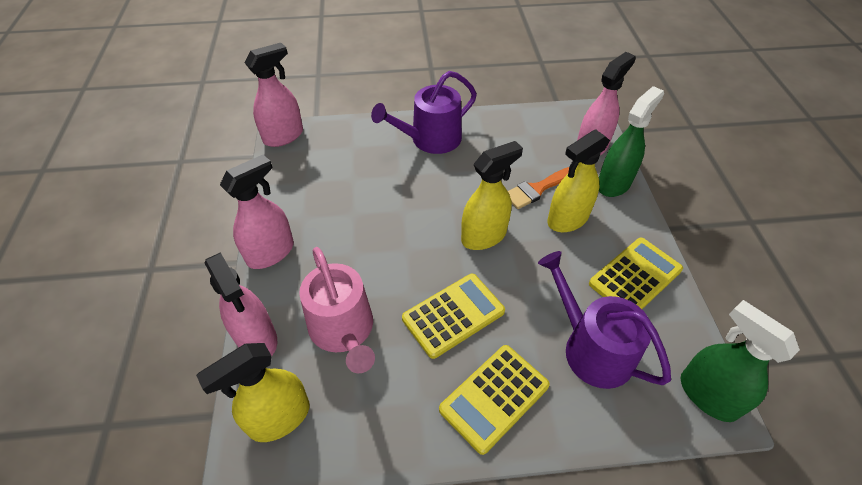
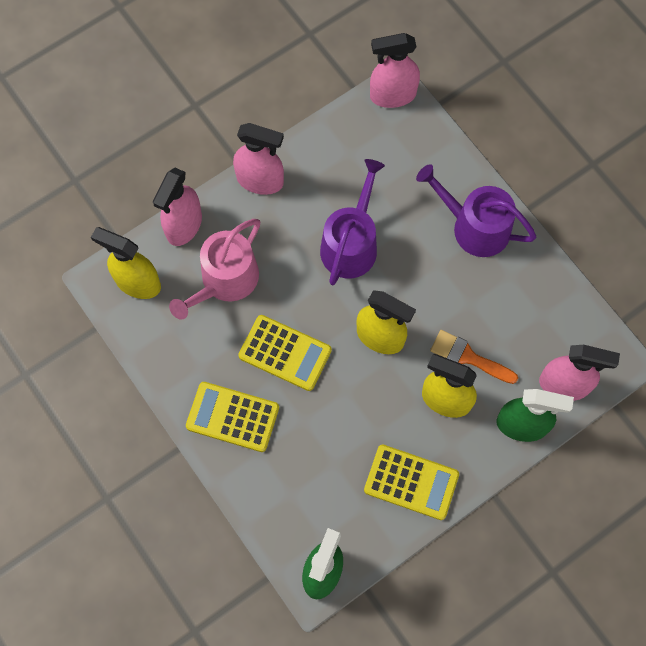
camera: 60 degrees right, 20 degrees up
(283, 136) = (392, 95): pink spray bottle -> pink spray bottle turned 150 degrees clockwise
(591, 348) = (315, 471): purple watering can -> purple watering can (351, 244)

